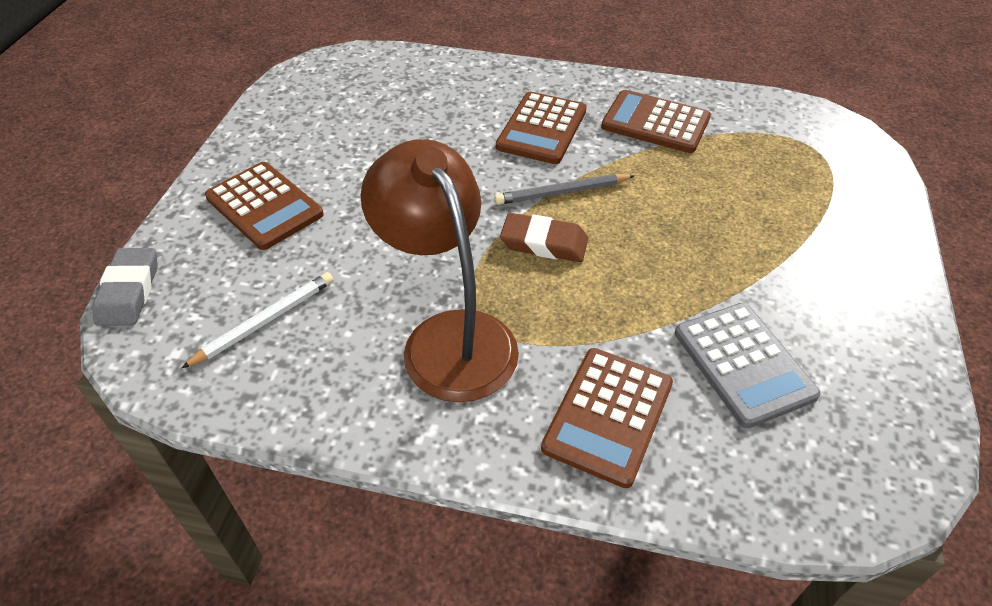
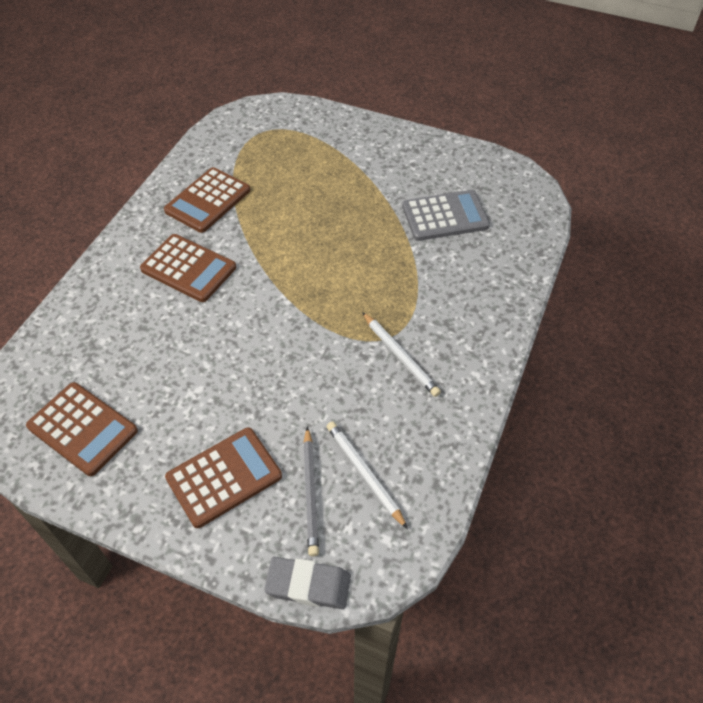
camera: 80 degrees left, 5 degrees up
(449, 337) = (400, 356): brown lamp -> white pencil
(544, 243) = (322, 289): brown eraser -> none
(562, 192) = (270, 270): grey pencil -> grey pencil (311, 493)
(608, 416) = (474, 284): brown calculator -> brown calculator (83, 429)

